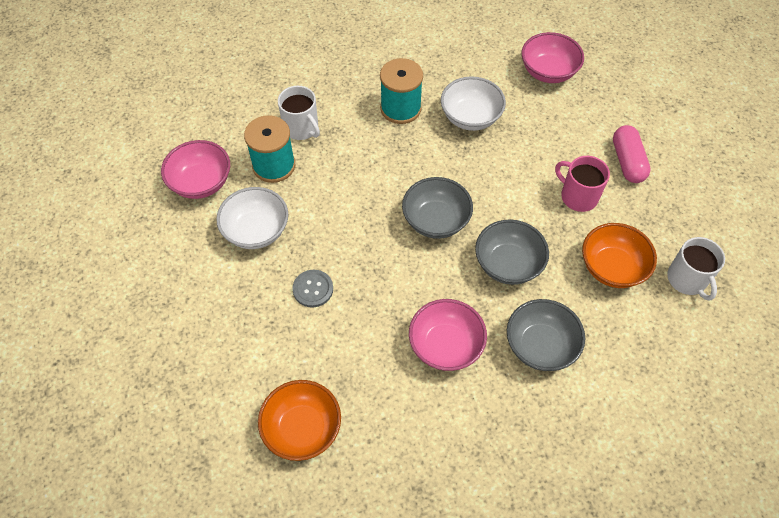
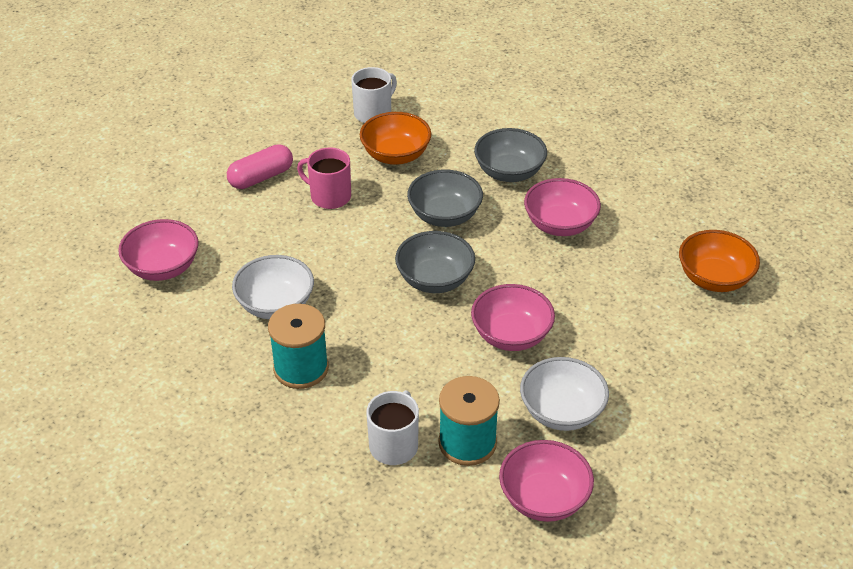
camera: 120 degrees left, 15 degrees down
(313, 289) = (586, 334): grey button -> none
(346, 239) = (511, 335): none -> pink bowl
(578, 196) = (329, 196): pink mug -> pink mug turned 105 degrees clockwise

